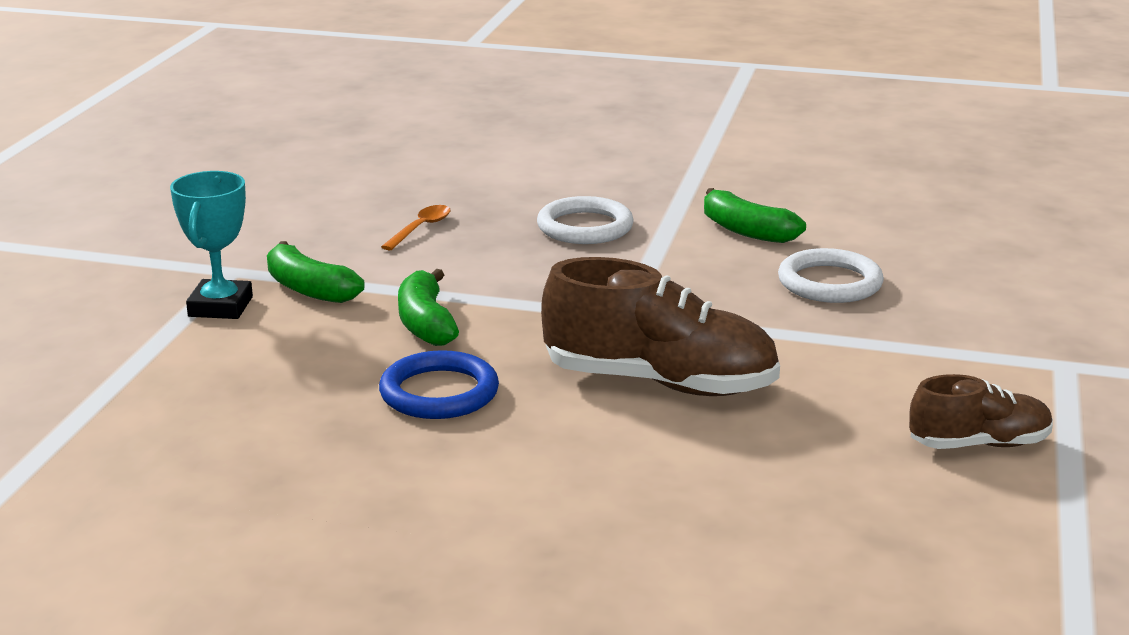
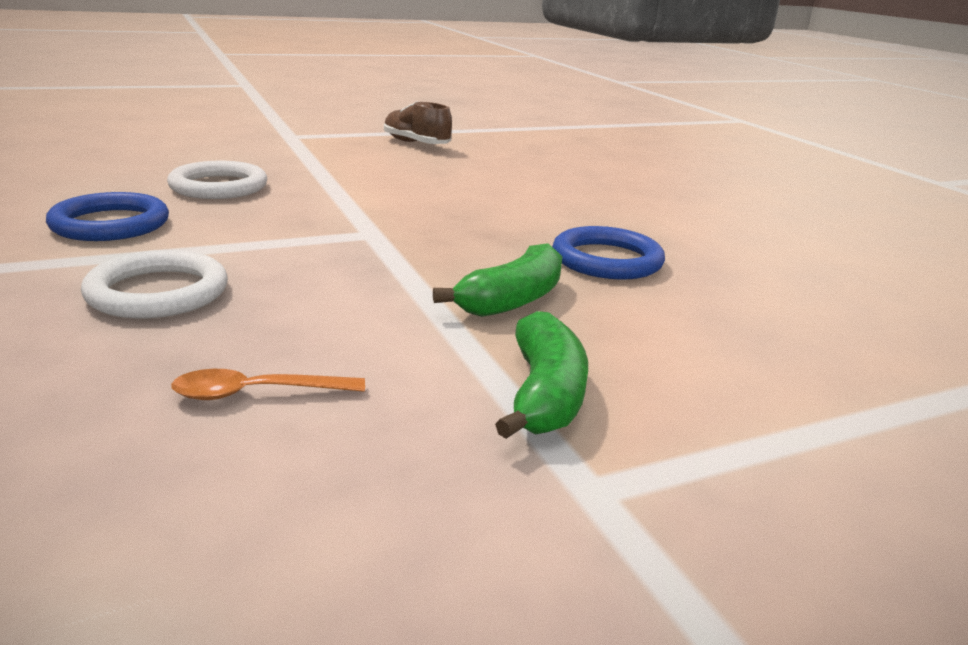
camera: 130 degrees left, 0 degrees up
(221, 307) = (683, 435): turquoise trophy -> none
(660, 383) = (467, 205): brown shoe -> none
(746, 231) = (110, 224): green banana -> blue ring

